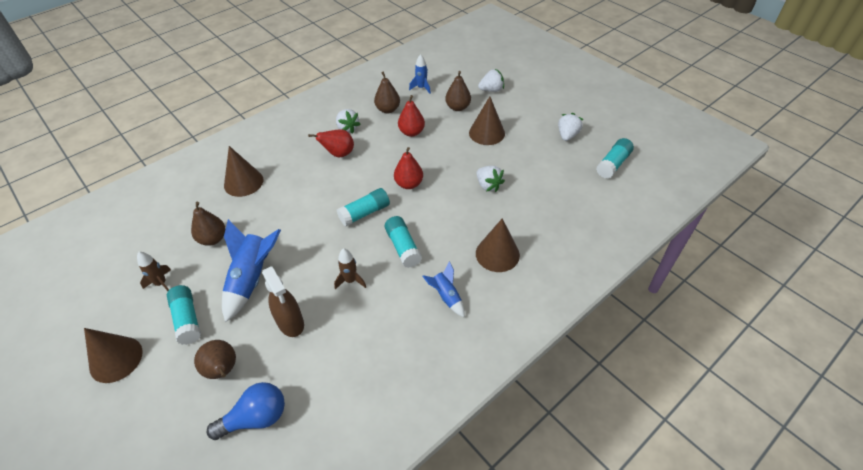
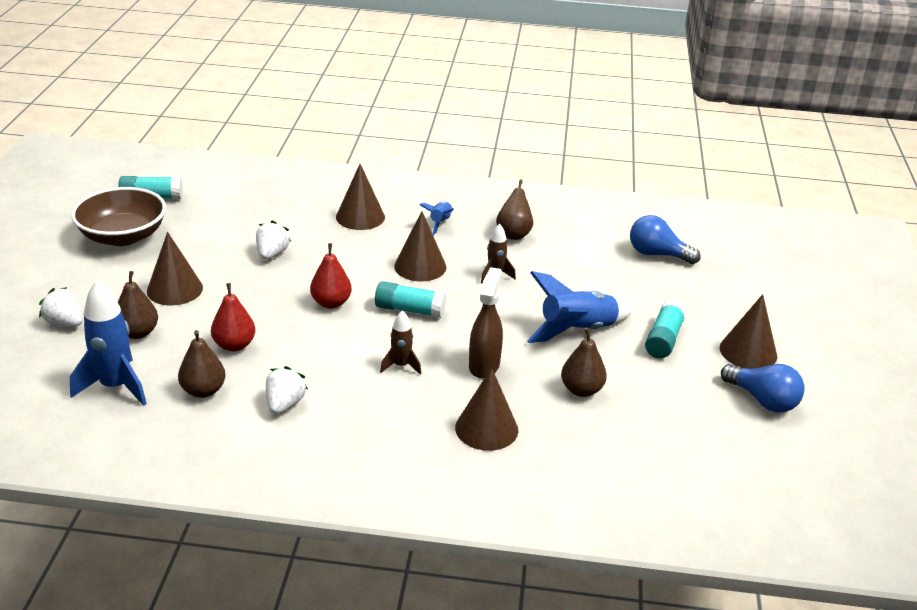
camera: 135 degrees left, 15 degrees down
(87, 320) = (762, 400): none -> blue light bulb
(161, 283) = (668, 384): brown rocket -> brown rocket (401, 366)
(223, 370) = (660, 290): brown pear -> brown pear (513, 234)
(290, 323) = (577, 283): brown spray bottle -> brown spray bottle (484, 365)
(339, 154) = (343, 381): red pear -> none
(403, 247) = (420, 266): turquoise glue stick -> brown cone
(421, 88) = (115, 386): blue rocket -> blue rocket, size x1.81
(567, 135) = (123, 236): white strawberry -> brown bowl

